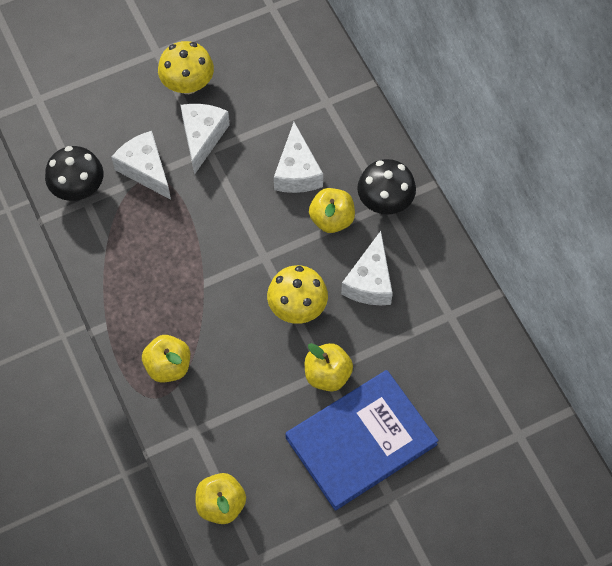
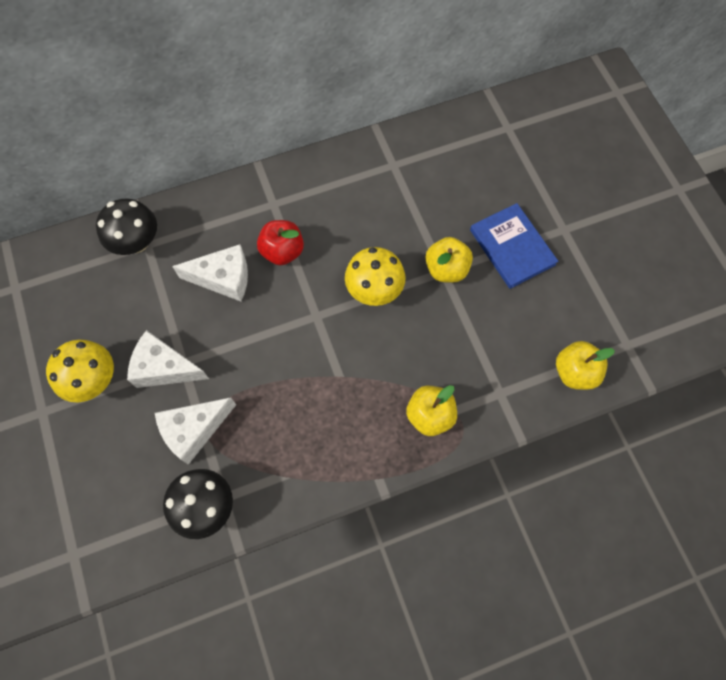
camera: 85 degrees left, 5 degrees up
(332, 219) = (282, 251): yellow apple -> red apple
(361, 441) = (512, 247): blue book -> blue book, size x0.67
(370, 282) = (353, 225): white cheese -> none
(385, 202) = (270, 204): black mushroom -> black mushroom (136, 242)

